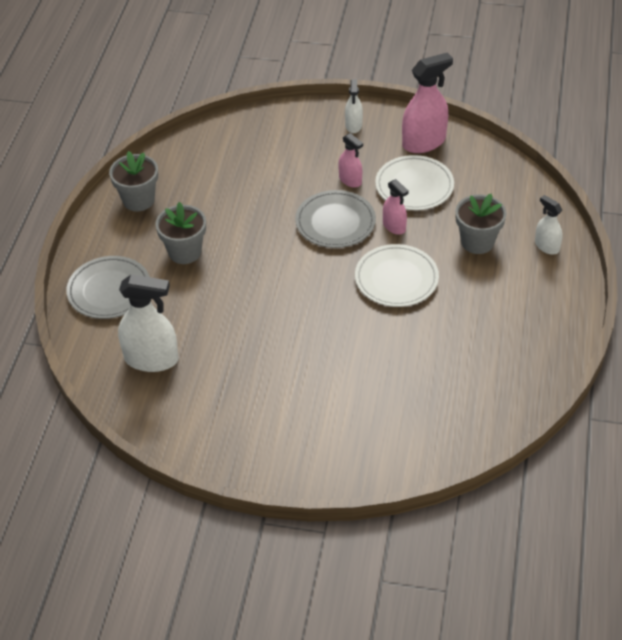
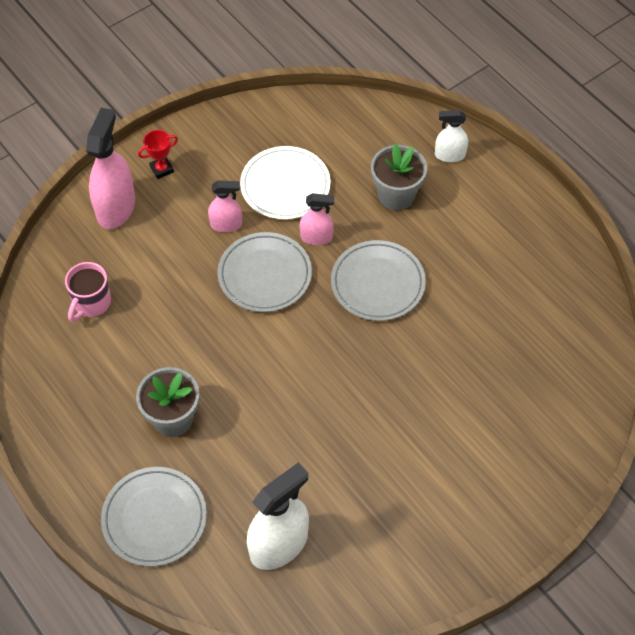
camera: 50 degrees left, 10 degrees up
(138, 200) = (61, 407): grey flower pot -> none
(222, 163) = (91, 303): none -> pink mug
(353, 125) = (162, 169): white spray bottle -> red trophy
(396, 279) = (377, 283): white plate -> grey plate
(424, 142) = (241, 138): pink spray bottle -> pink spray bottle (116, 207)

